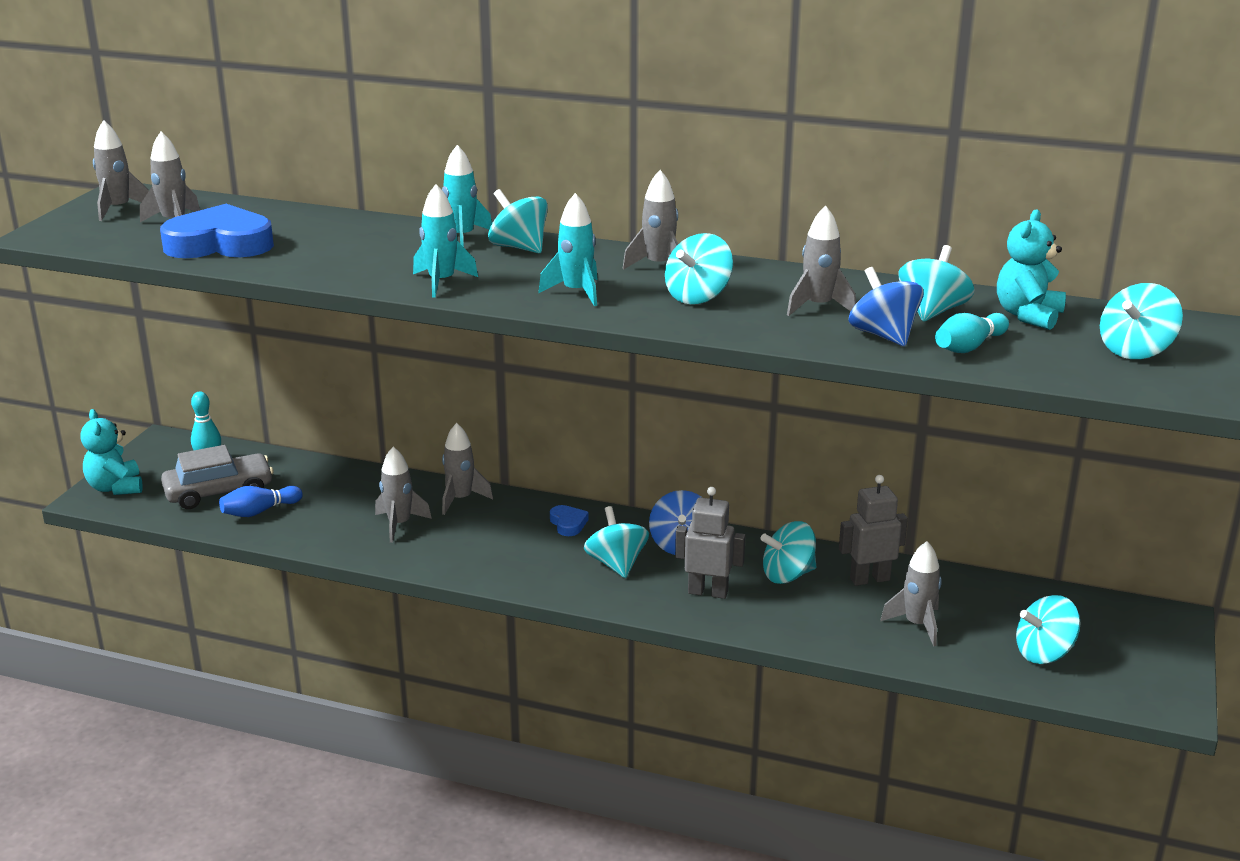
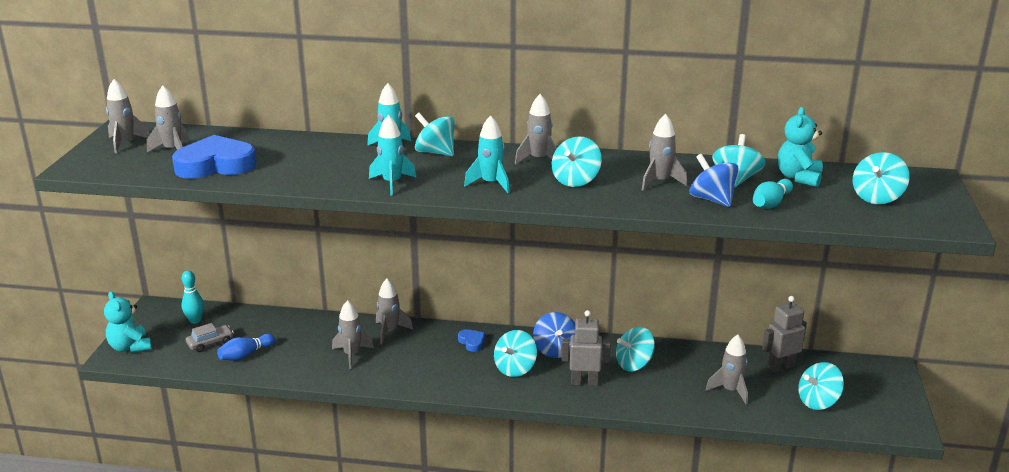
camera: 10 degrees left, 0 degrees up
(219, 492) = (210, 343): grey car -> grey car, size x0.58
(616, 564) = (515, 368): turquoise spinning top -> turquoise spinning top turned 120 degrees counterclockwise
(869, 579) = (689, 362): grey robot -> grey robot (780, 367)

